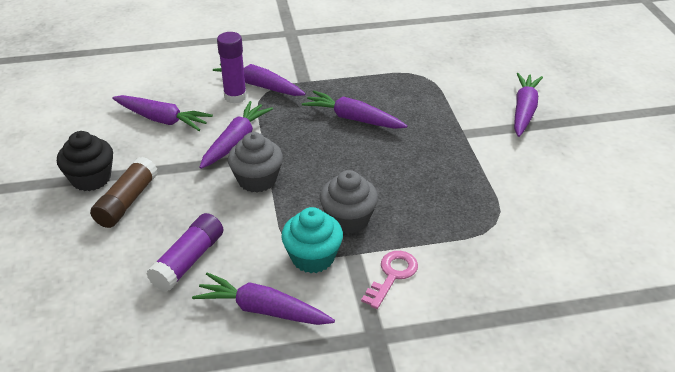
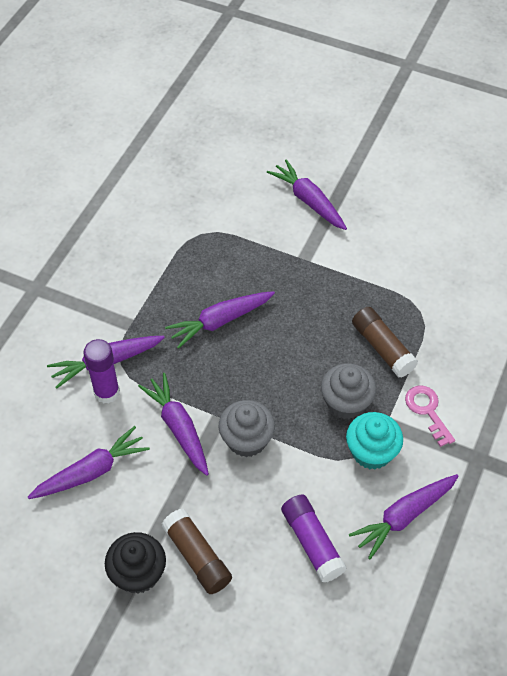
camera: 55 degrees left, 15 degrees up
(428, 216) = (382, 348): none -> brown glue stick

